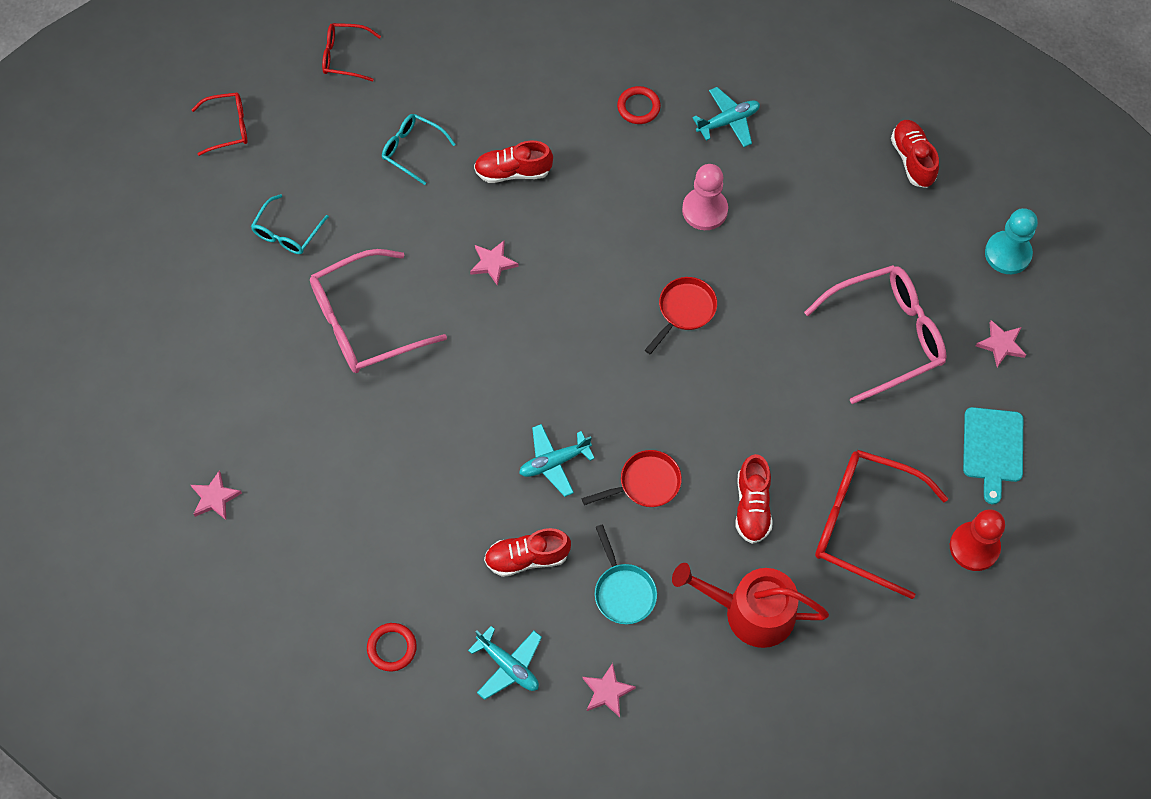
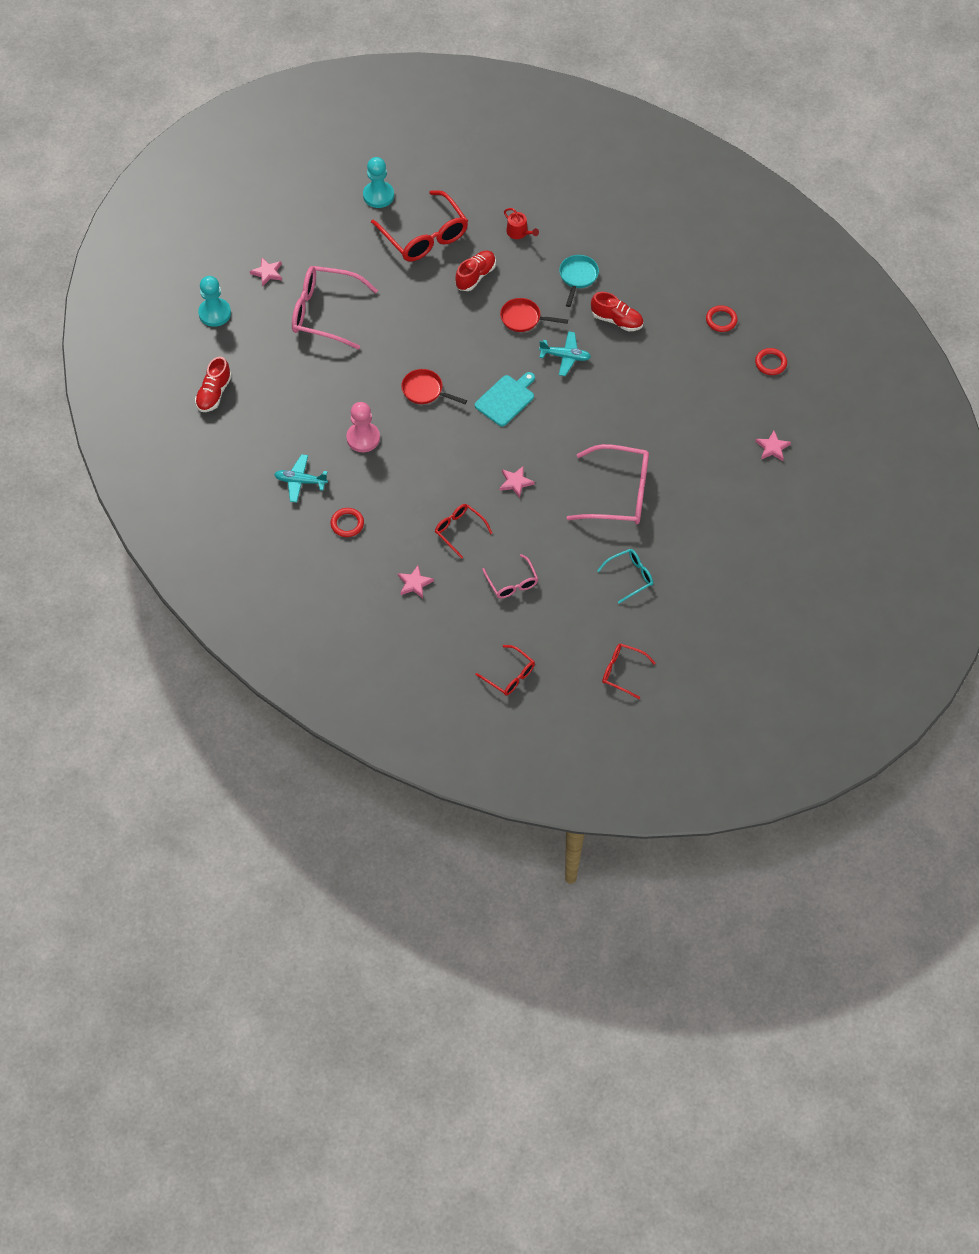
camera: 145 degrees left, 5 degrees down
(287, 622) = (770, 363): none -> red ring
(412, 150) = (512, 583): turquoise glasses -> pink glasses
(508, 666) = (665, 279): turquoise plane -> none
(513, 171) = (459, 530): red shoe -> red glasses
(607, 691) = (622, 240): pink star -> pink star (414, 583)
(684, 310) = (425, 391): red pan -> red pan turned 45 degrees clockwise
(751, 612) = (519, 232): red watering can -> red watering can, size x0.50
(974, 547) = (378, 195): red pawn -> turquoise pawn
(993, 449) = (324, 230): turquoise cutting board -> turquoise cutting board (506, 399)

